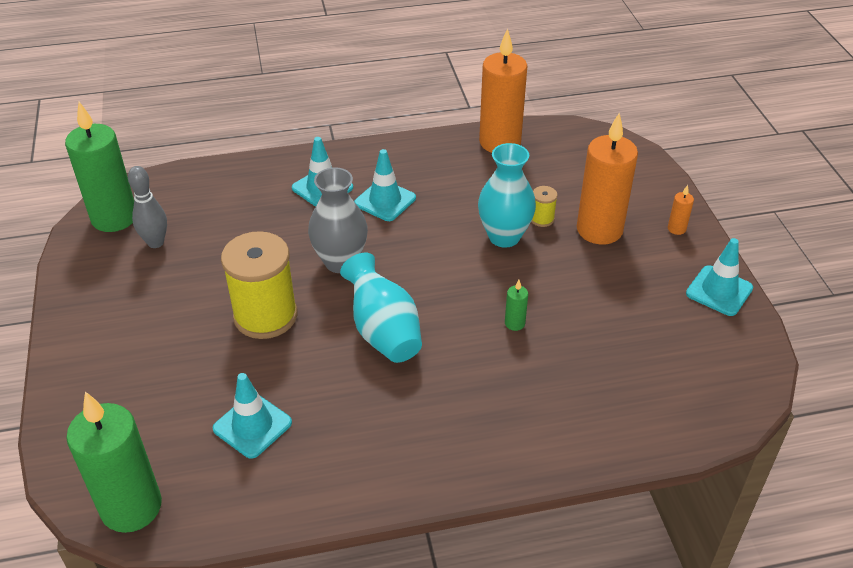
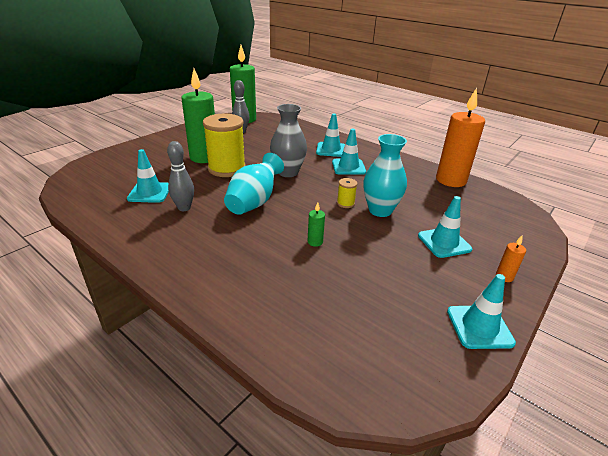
camera: 50 degrees right, 10 degrees down
(131, 507) = (74, 184): green candle -> green candle (204, 157)
(332, 405) = (184, 208): none -> grey bowling pin
(542, 219) = (416, 217): yellow spool -> yellow spool (345, 203)
(599, 230) = (444, 242): orange candle -> turquoise traffic cone

